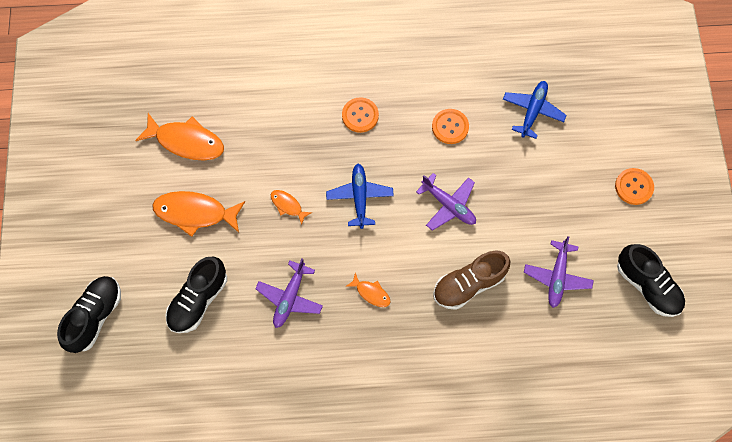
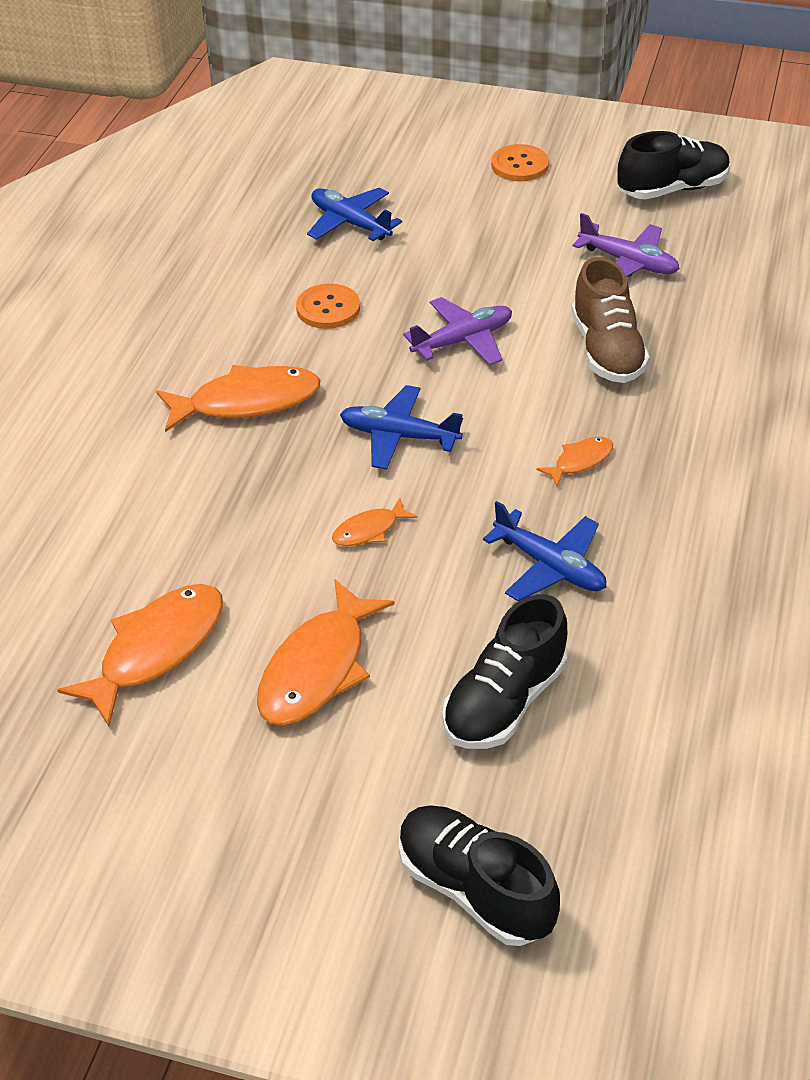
camera: 70 degrees left, 25 degrees down
(198, 300) = (504, 701): black shoe -> black shoe turned 75 degrees clockwise
(290, 297) = (550, 566): purple plane -> blue plane
(360, 115) = (247, 402): orange button -> orange fish

